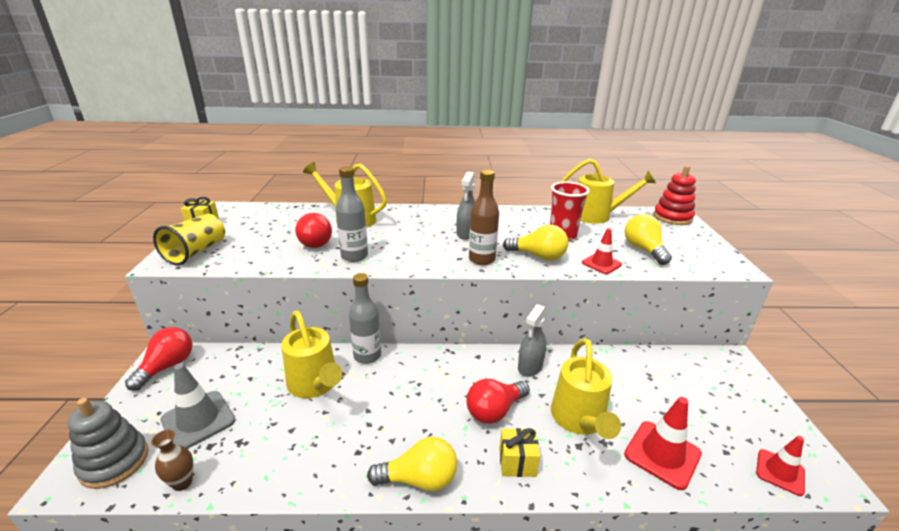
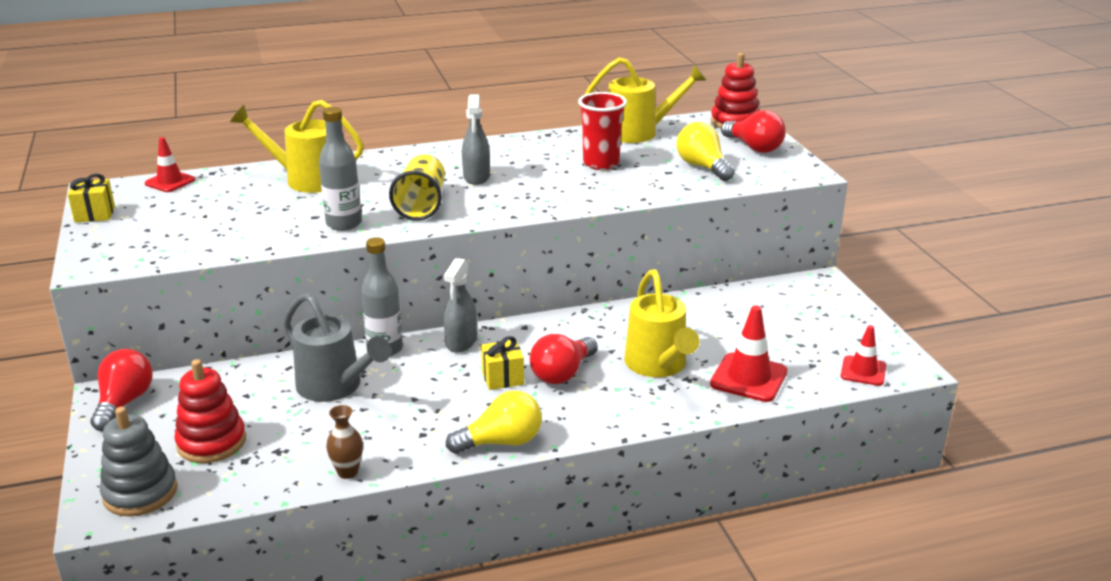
camera: 15 degrees left, 0 degrees up
(182, 483) = (238, 492): brown vase -> brown vase (347, 472)
(196, 252) = (122, 249): yellow cup -> yellow cup (421, 204)
(198, 420) = (211, 442): grey traffic cone -> red stacking toy
(314, 242) = (277, 214): red light bulb -> red light bulb (754, 147)
(315, 385) = (336, 387): yellow watering can -> grey watering can
(482, 259) = (509, 205): brown bottle -> none
(517, 462) = (600, 411): yellow gift -> yellow gift (503, 378)
(530, 367) = (591, 327): grey spray bottle -> grey spray bottle (461, 342)
(538, 256) = (577, 192): yellow light bulb -> none
(601, 263) = (655, 189): red traffic cone -> red traffic cone (170, 182)

